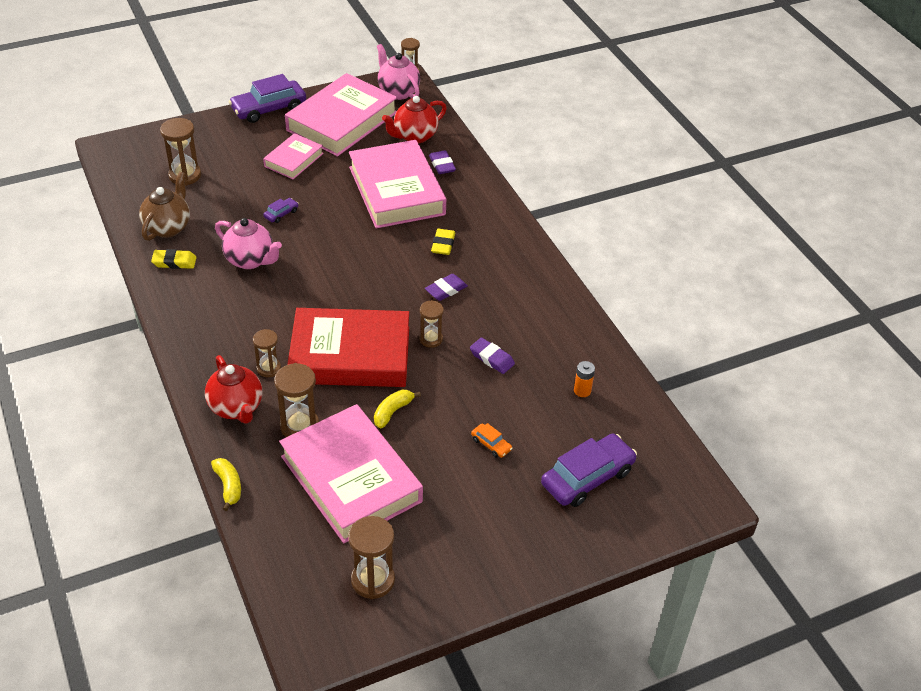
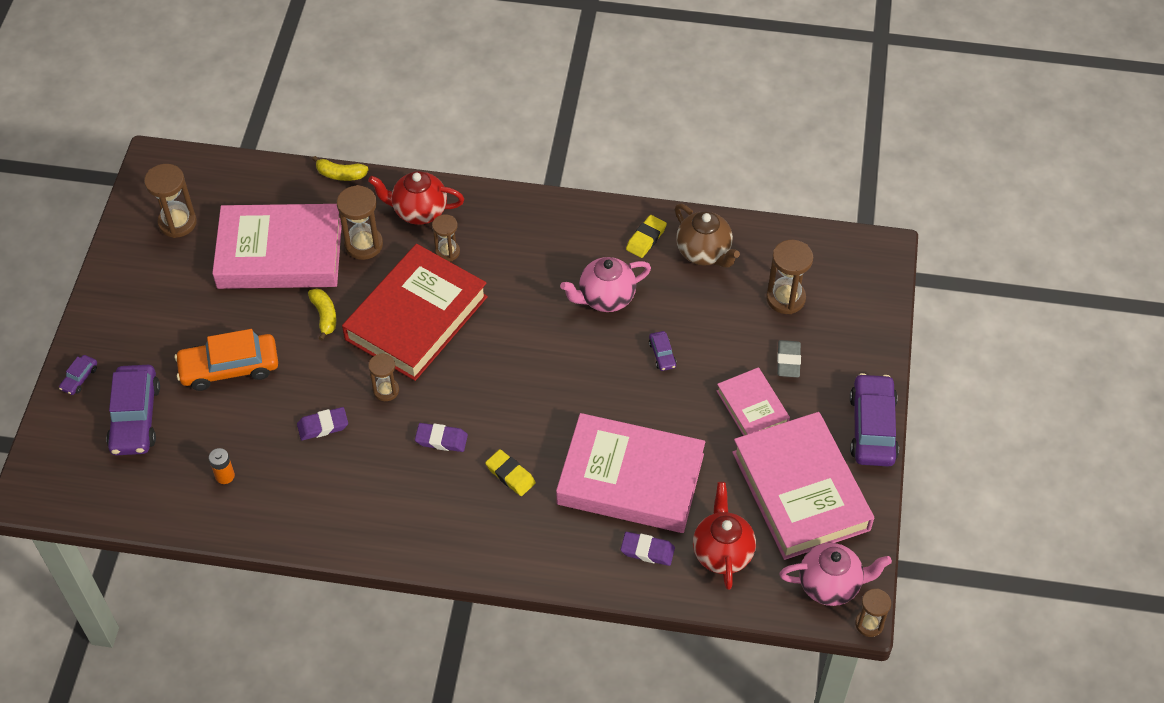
camera: 125 degrees right, 10 degrees up
(241, 157) = (788, 361): none -> grey eraser
(446, 290) = (441, 439): purple eraser -> purple eraser turned 75 degrees counterclockwise
(491, 444) = (229, 368): orange car -> orange car, size x2.22
(589, 542) = (79, 378): none -> purple car

